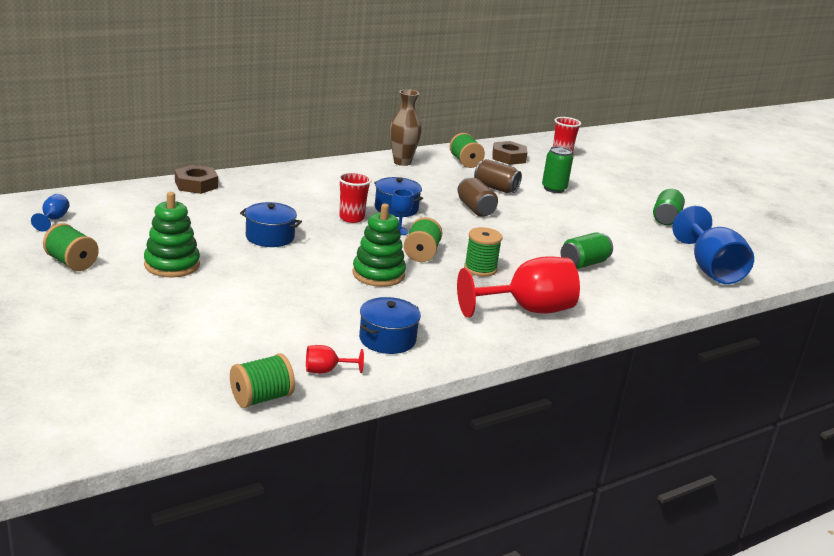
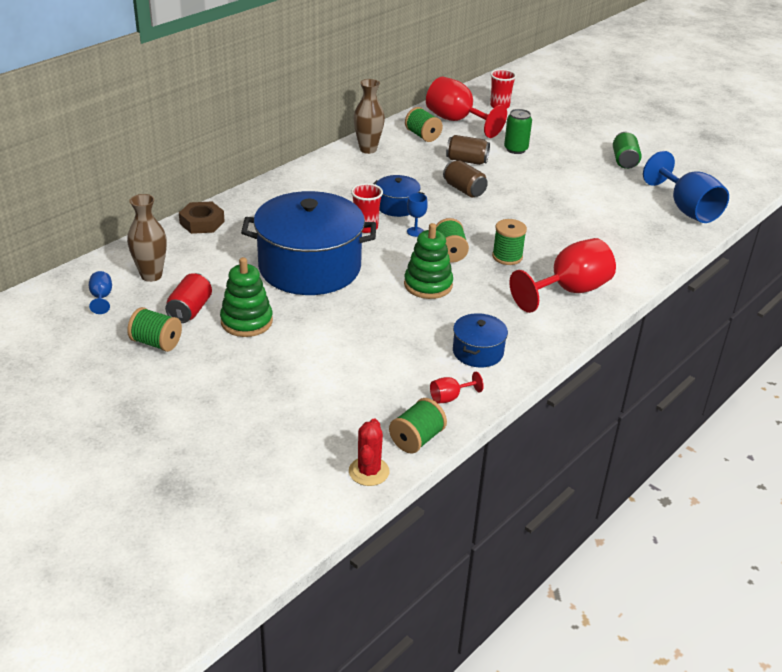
camera: 15 degrees left, 10 degrees up
(114, 213) = (151, 275): none -> brown vase
(126, 245) = (190, 310): none -> red can
(187, 414) = (369, 471): none -> red cactus
(270, 237) = (309, 267): blue pot -> blue pot, size x2.20
(508, 157) = (457, 121): brown nut -> red goblet
(583, 264) = (586, 229): green can -> none

